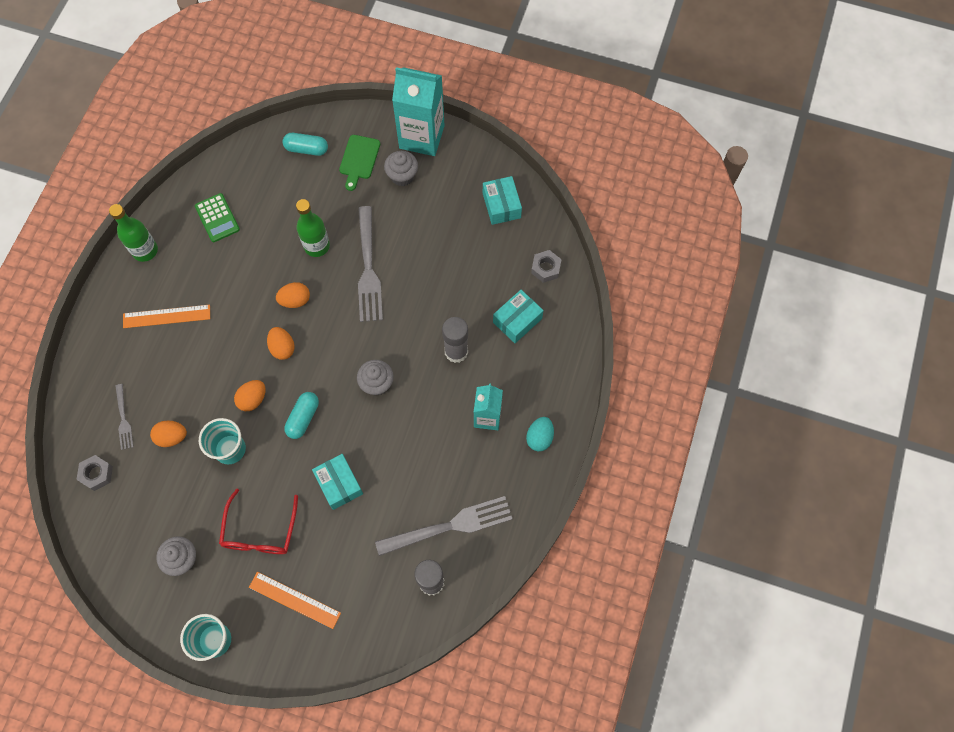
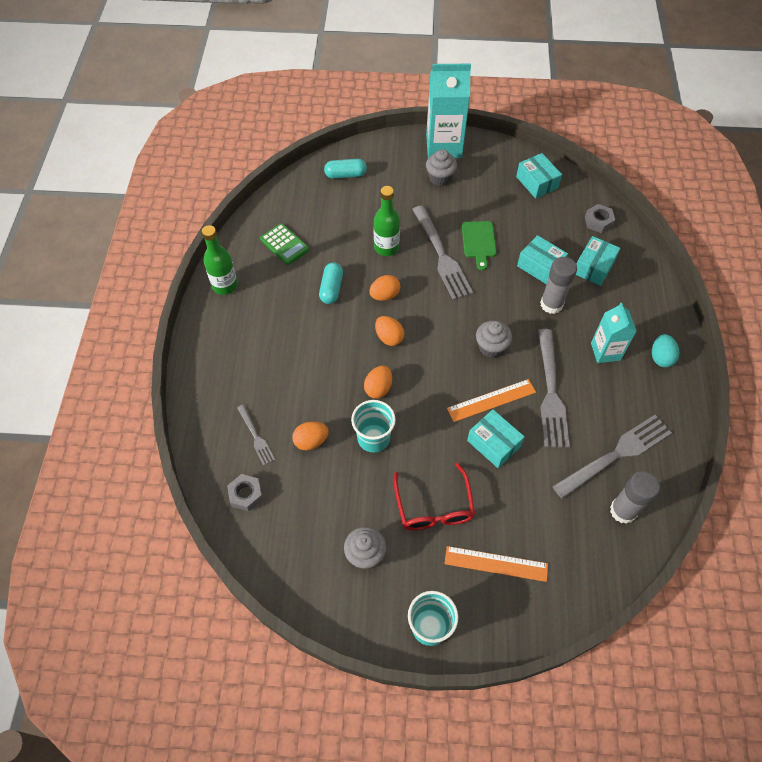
camera: 15 degrees left, 10 degrees down
(166, 316) = (266, 336): orange ruler -> orange ruler (491, 400)
(303, 418) = (434, 393): turquoise capsule -> turquoise capsule (331, 288)
(359, 159) = (396, 173): green cutting board -> green cutting board (478, 242)
(415, 447) = (551, 393): none -> grey fork
(463, 306) = (540, 266): none -> turquoise box

